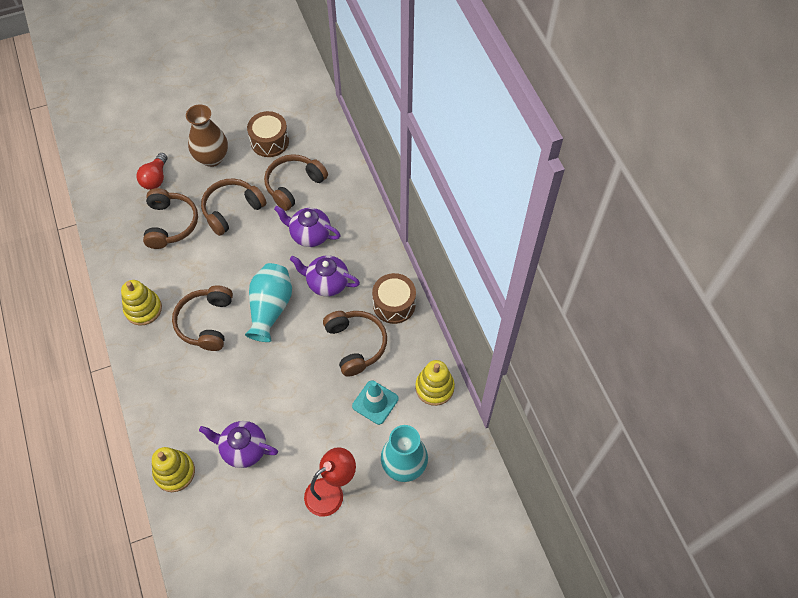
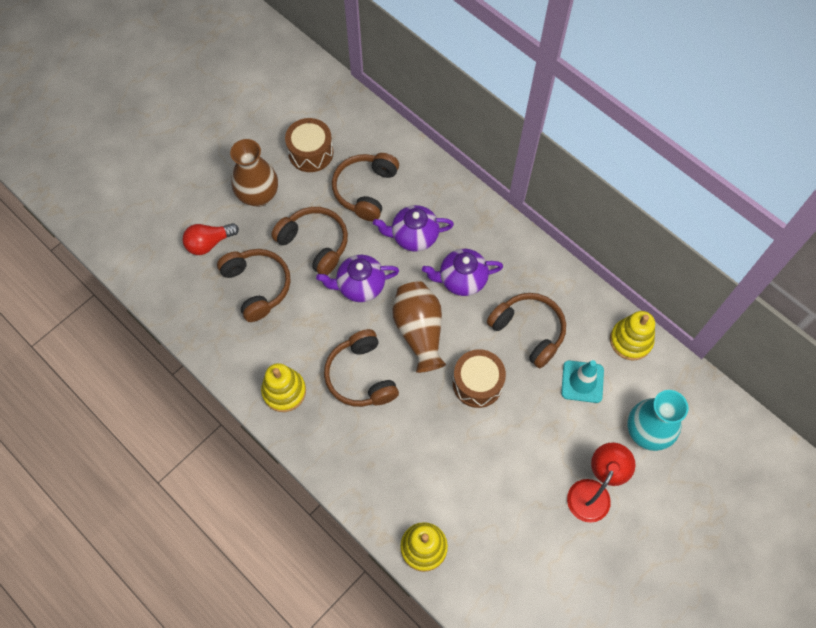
camera: 25 degrees left, 5 degrees up
(155, 178) = (209, 243): red light bulb -> red light bulb turned 75 degrees clockwise
(232, 210) = (315, 243): brown headphones -> brown headphones turned 105 degrees clockwise
(243, 449) = (479, 490): purple teapot -> purple teapot (359, 286)
(270, 308) = (419, 331): turquoise vase -> brown vase
(394, 304) = (542, 273): brown drum -> brown drum (477, 383)

